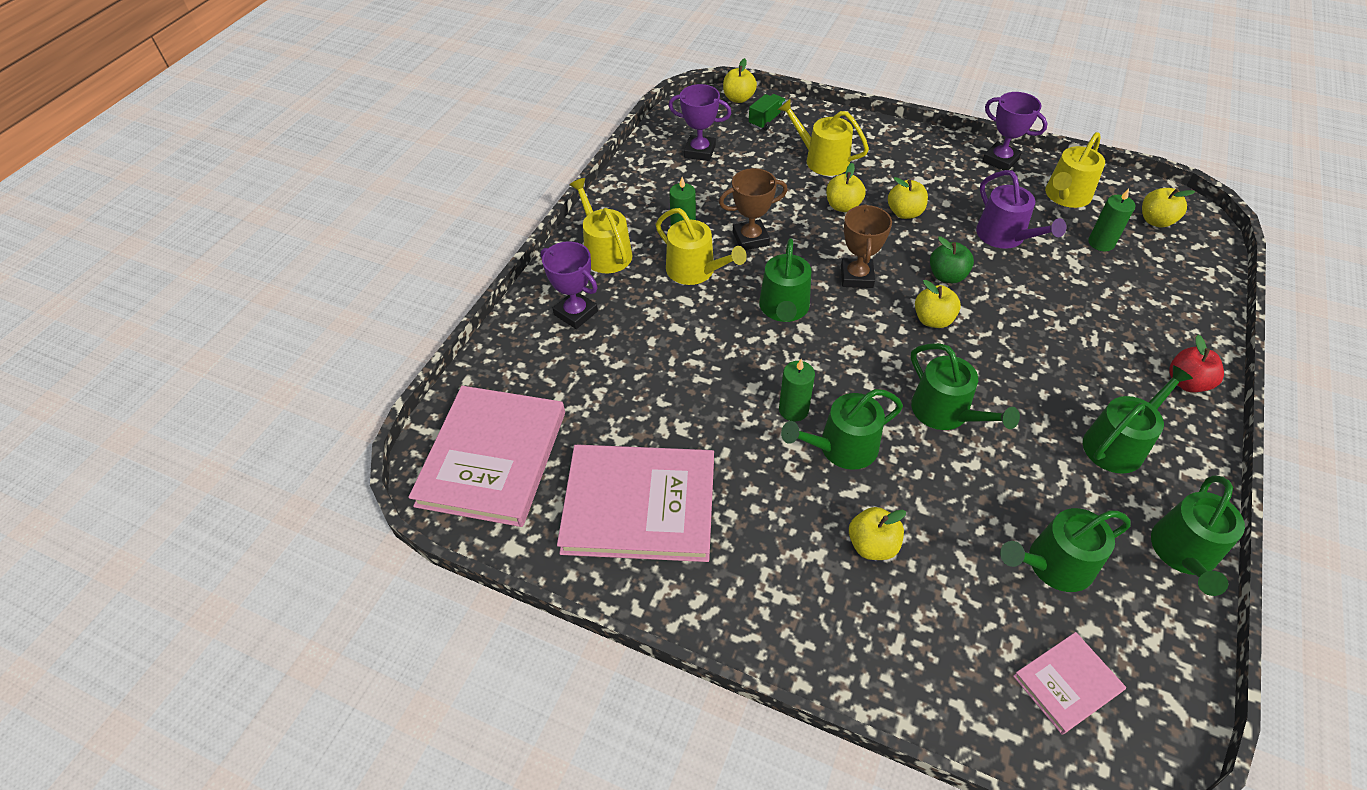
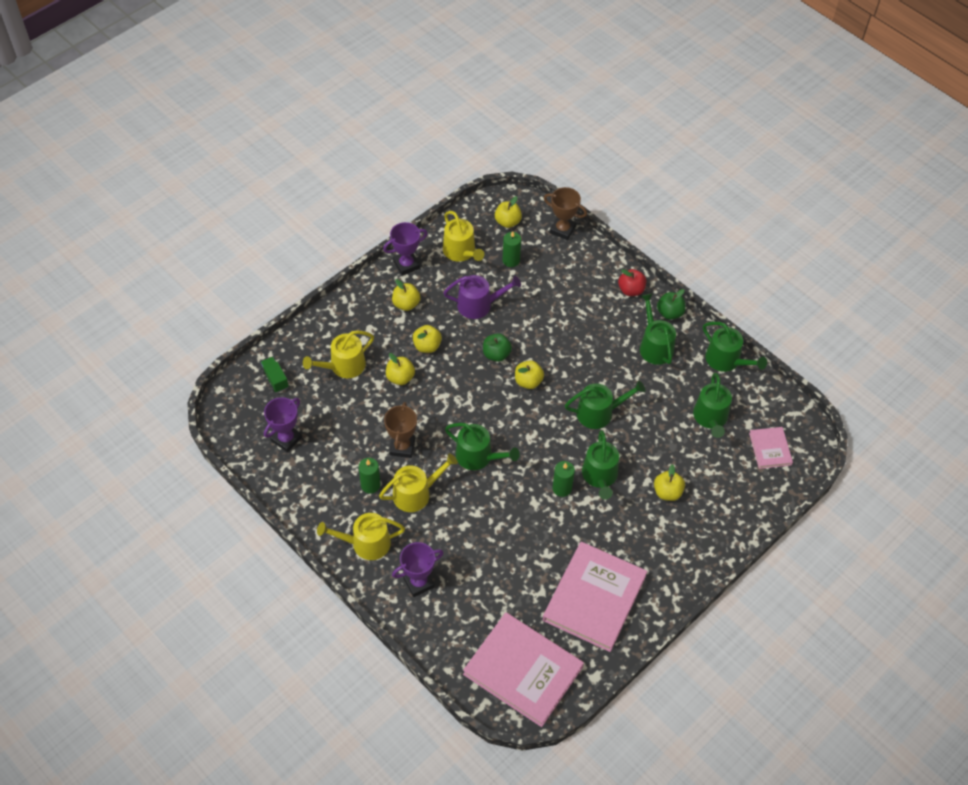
camera: 70 degrees left, 5 degrees up
(738, 98) = (235, 385): yellow apple -> yellow apple (406, 304)
(856, 277) = (471, 403): brown trophy -> brown trophy (562, 230)
(1196, 444) = (670, 313): none -> green apple

